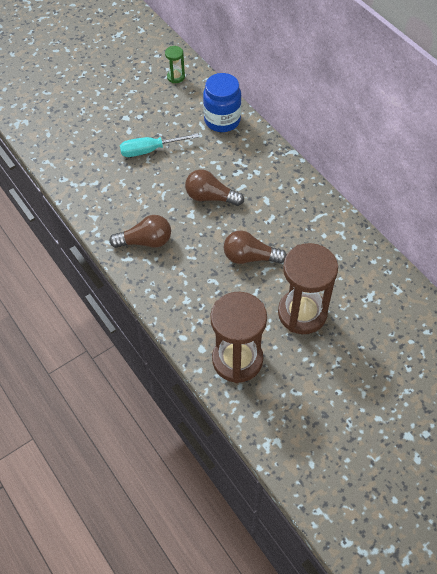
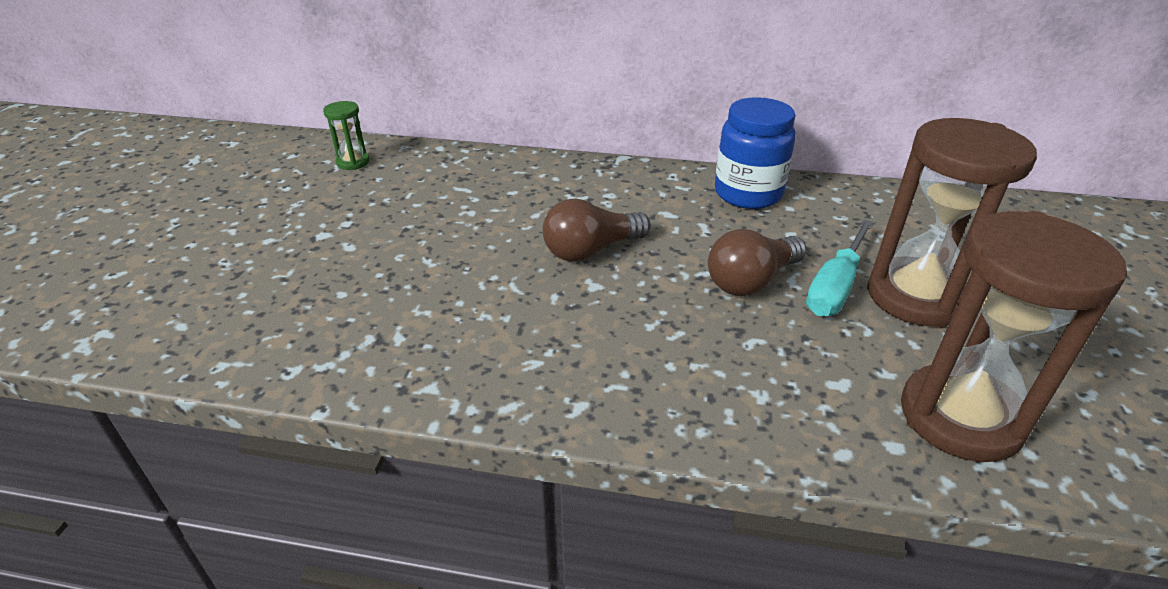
camera: 45 degrees left, 20 degrees down
(145, 241) = (574, 362): brown light bulb -> none
(150, 150) = (418, 249): turquoise screwdriver -> turquoise screwdriver (835, 287)
(222, 120) = (485, 171): blue jar -> blue jar (748, 194)

